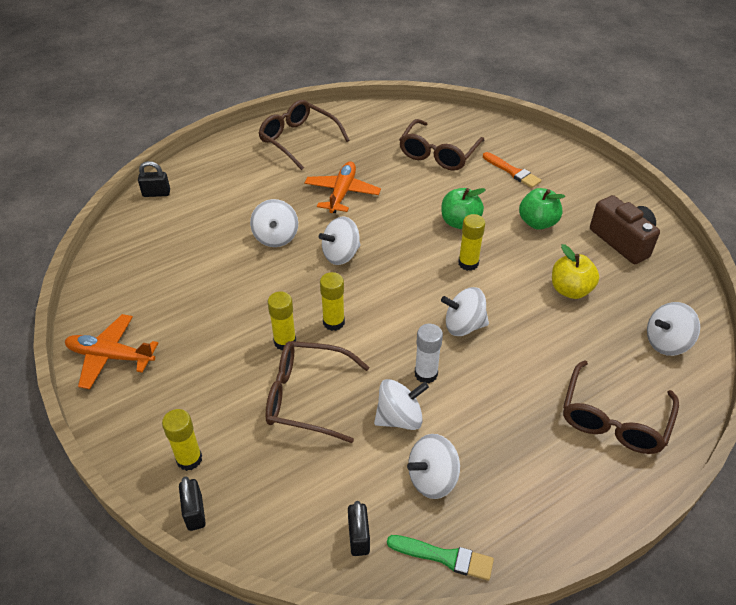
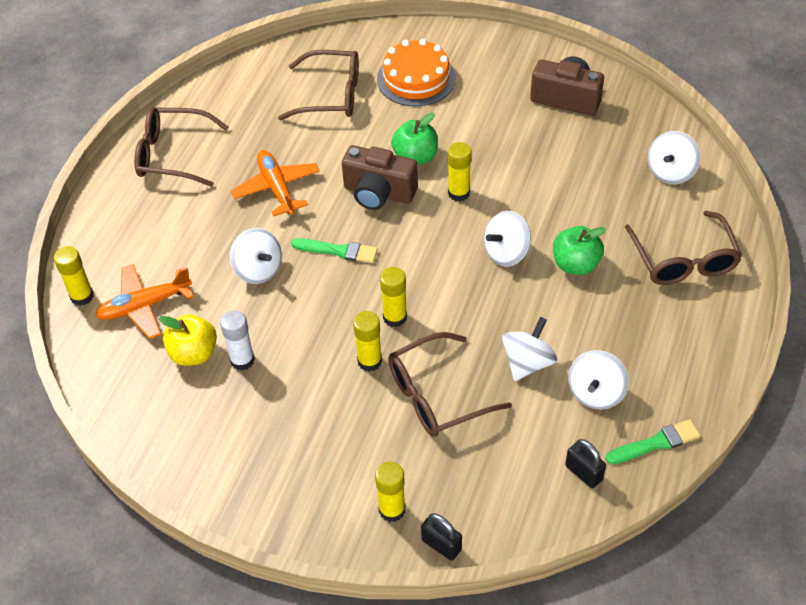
camera: 35 degrees left, 5 degrees up
(110, 356) = (222, 476): orange plane -> orange plane (145, 306)
(156, 193) = (82, 296): black padlock -> yellow glue stick
(341, 255) = (338, 251): white spinning top -> green brush
(408, 232) = (378, 193): none -> brown camera
(426, 374) = (514, 313): white glue stick -> white glue stick (242, 360)
(438, 153) = (330, 95): brown glasses -> brown glasses turned 75 degrees counterclockwise
(512, 171) = (416, 79): orange brush -> orange cake
(537, 222) = (482, 119): green apple -> green apple (575, 264)
(570, 290) = (563, 169): yellow apple -> yellow apple (193, 353)

